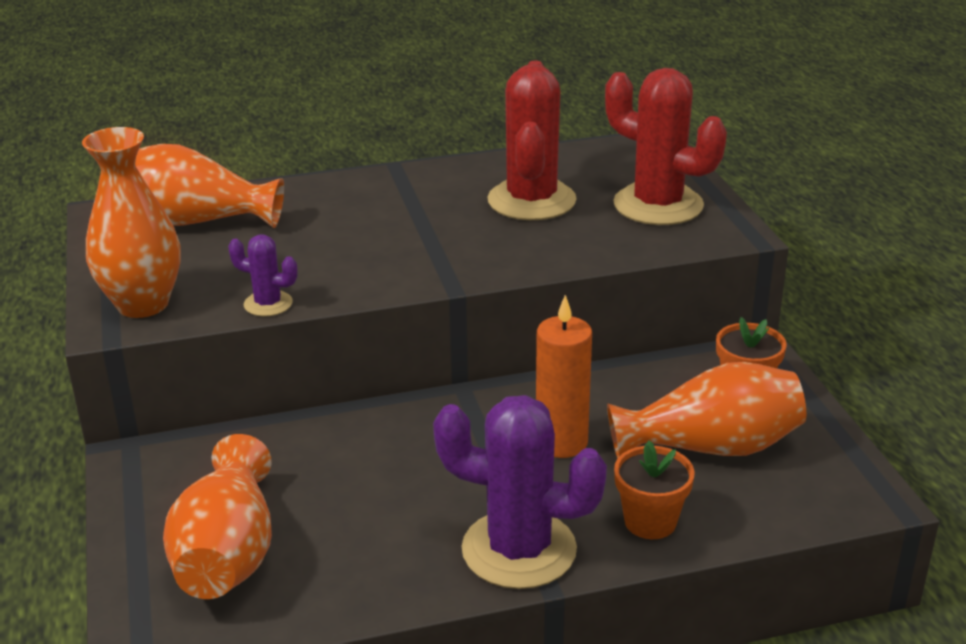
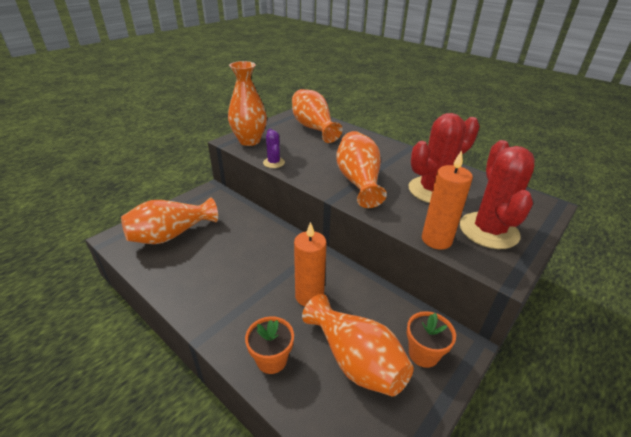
camera: 55 degrees right, 5 degrees up
(434, 248) = (358, 181): none -> orange vase
(519, 550) = (219, 316): purple cactus -> none
(638, 247) = (436, 240): none -> orange candle

